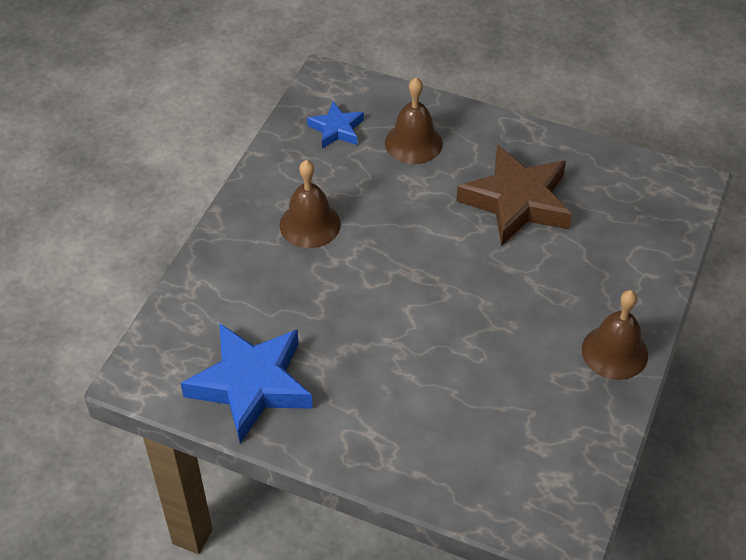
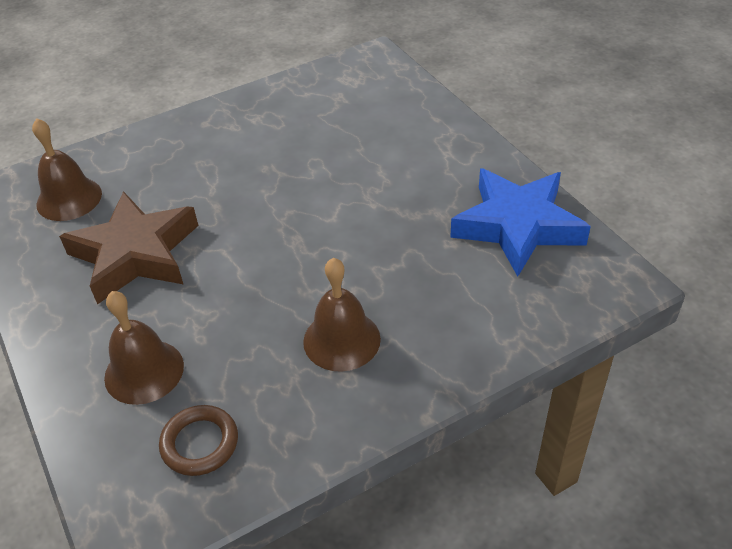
camera: 140 degrees left, 5 degrees down
(336, 129) = (200, 443): blue star -> brown ring
(614, 352) = (220, 119): brown bell -> brown bell (69, 199)

